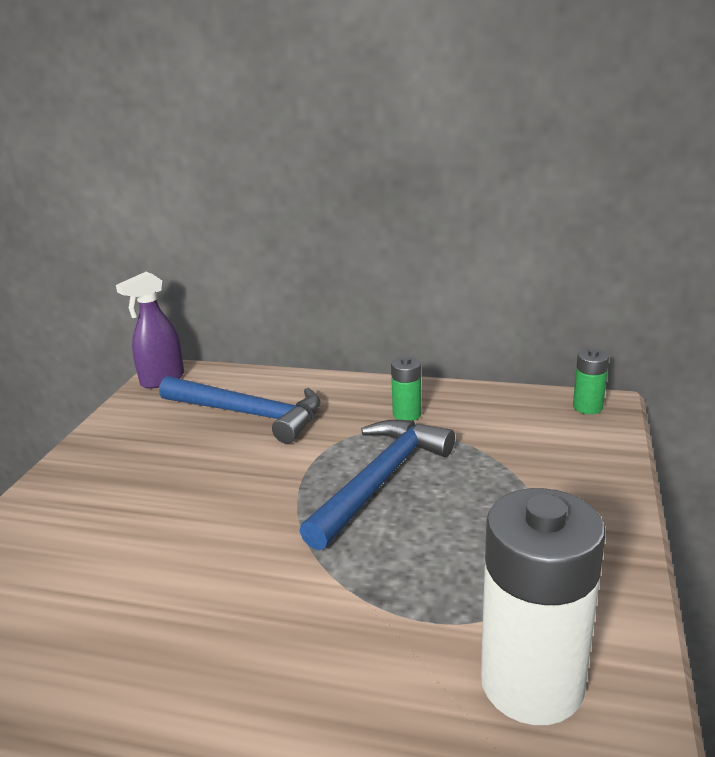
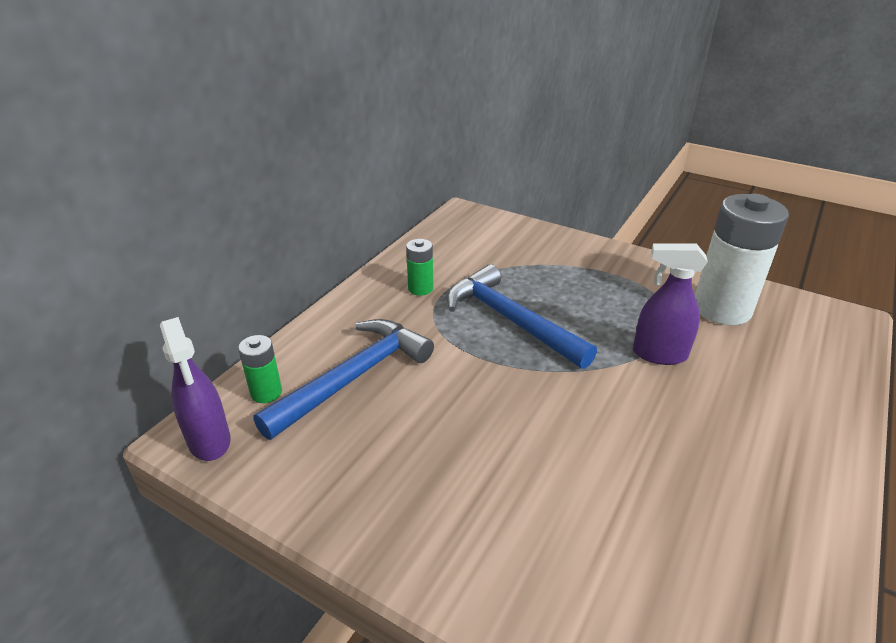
camera: 75 degrees left, 10 degrees up
(367, 611) = (659, 354): none -> purple spray bottle
(587, 407) = (463, 217): green battery -> green battery (266, 392)

